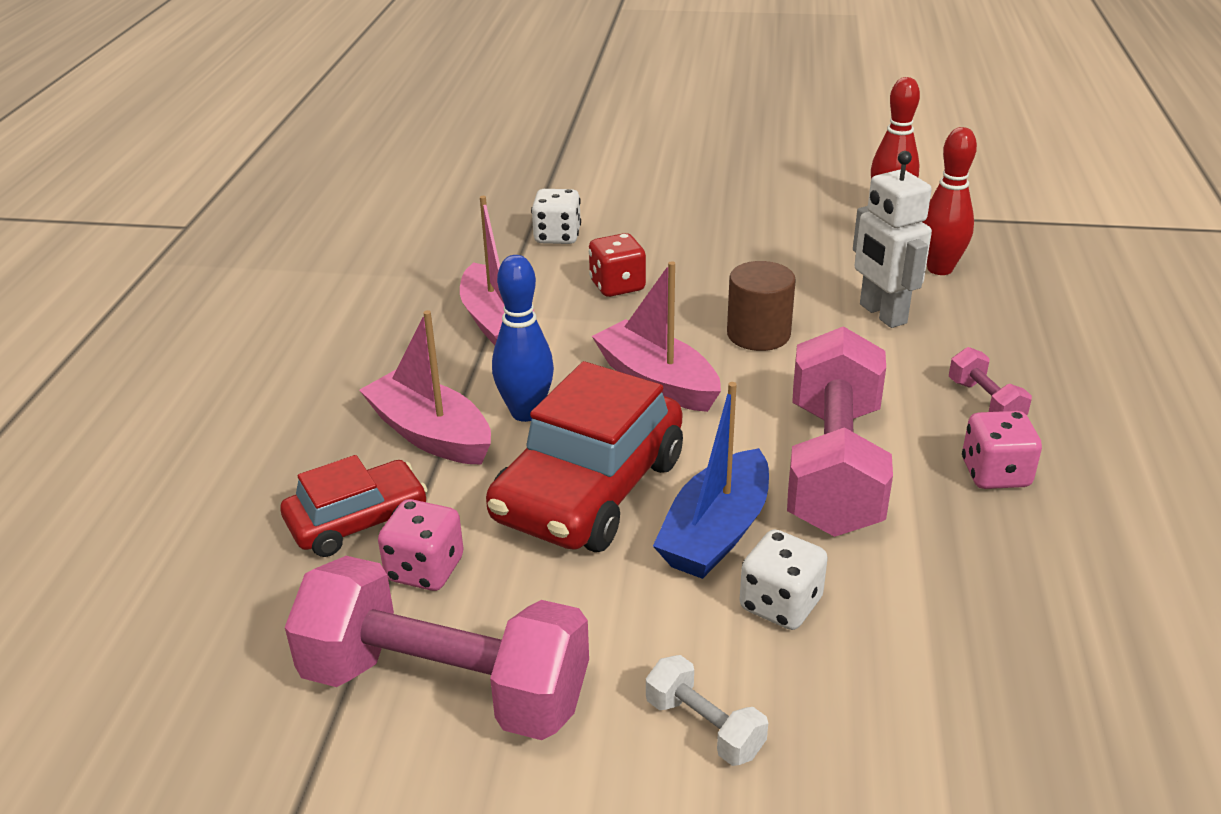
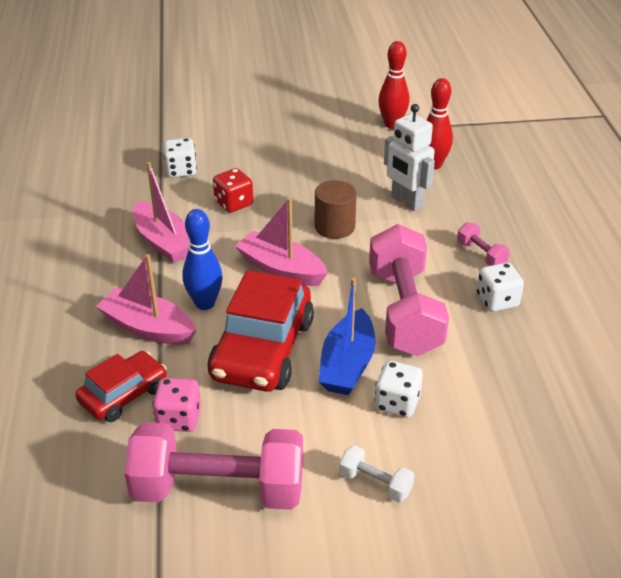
camera: 15 degrees left, 5 degrees up
(995, 474) = (497, 301): pink dice -> white dice

